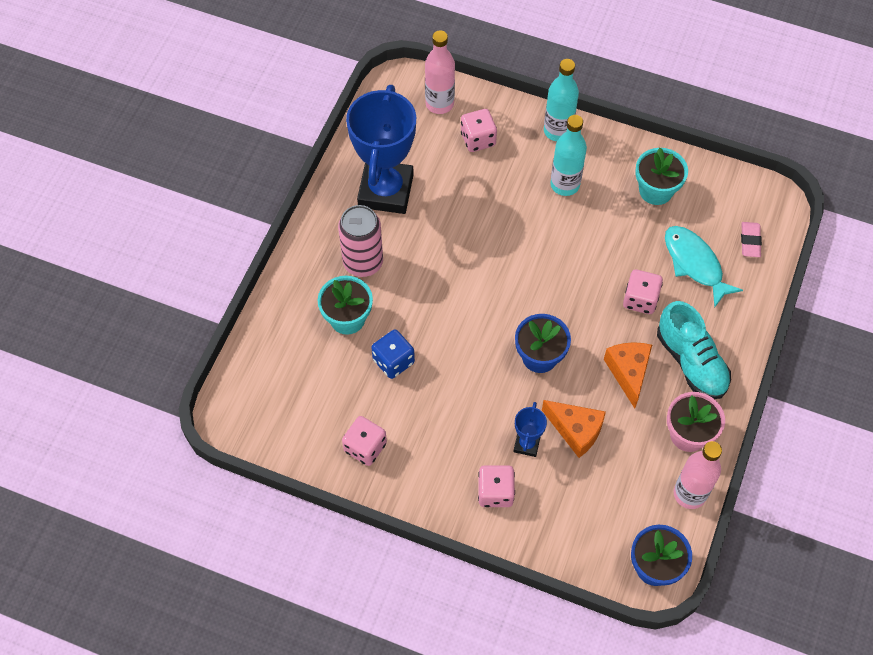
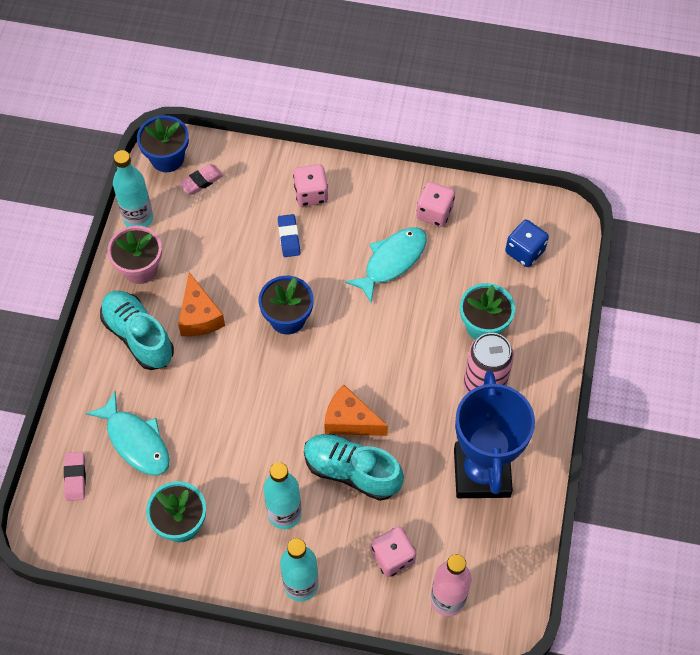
camera: 170 degrees right, 0 degrees up
(393, 361) = (428, 292): blue dice -> blue dice (524, 251)
(423, 399) = (392, 261): none -> turquoise fish
(500, 209) = (352, 472): none -> turquoise shoe
(526, 444) = (289, 237): blue trophy -> blue eraser
(576, 430) = (245, 256): orange cheese -> orange cheese (350, 420)
(617, 529) = (201, 181): none -> pink eraser
(640, 300) = (192, 392): pink dice -> none
(689, 494) = (138, 218): pink bottle -> turquoise bottle

